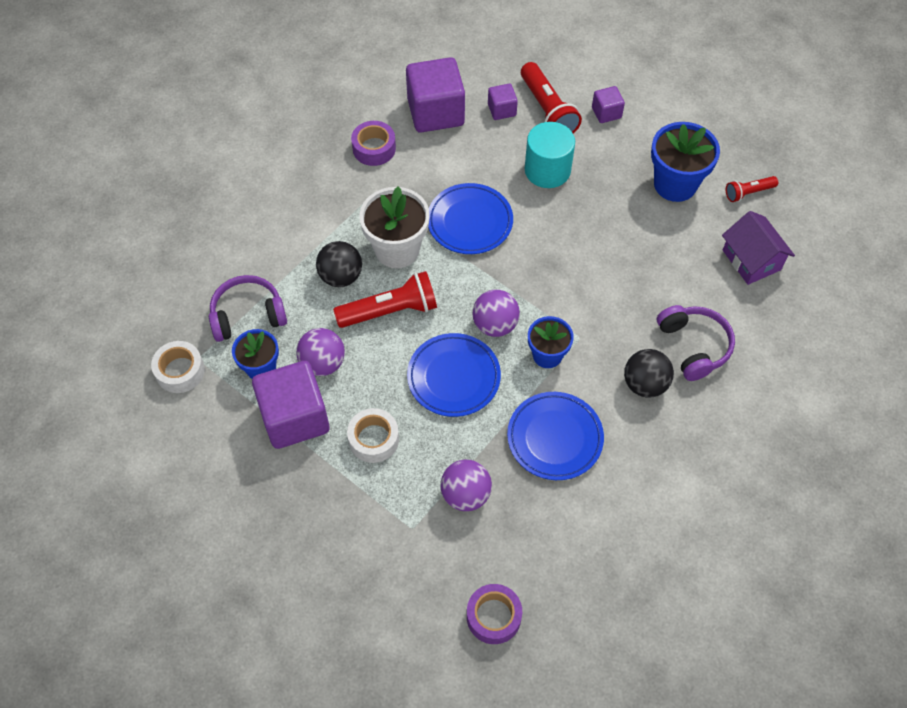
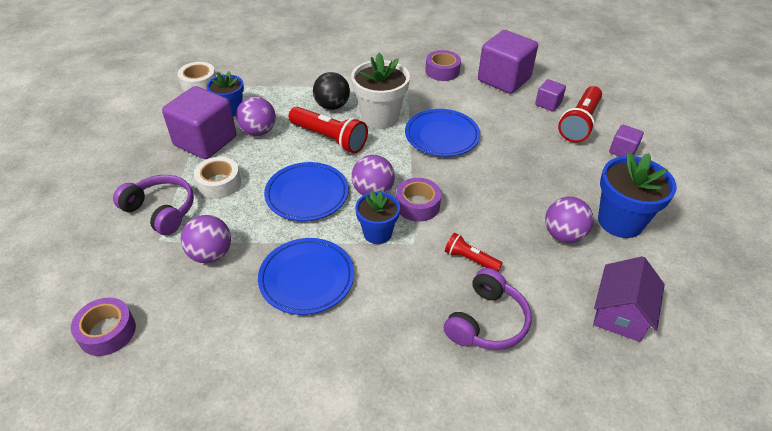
camera: 50 degrees right, 15 degrees down
(248, 315) = (264, 87): purple headphones -> purple headphones (161, 211)
(540, 304) = (417, 205): none -> purple tape
(547, 170) = (532, 149): turquoise cylinder -> none
(645, 384) = (414, 308): black ball -> none
(657, 231) = (563, 235): none -> purple ball
(748, 193) = (680, 272): red flashlight -> red flashlight (470, 259)

